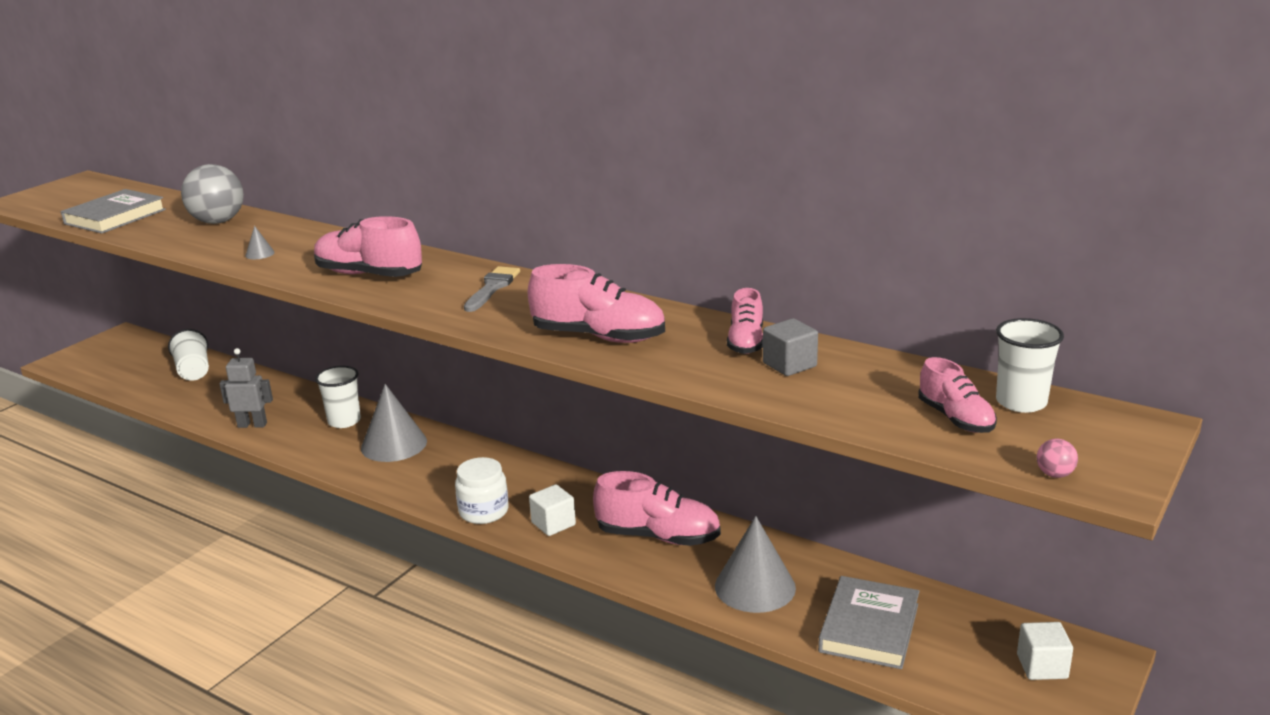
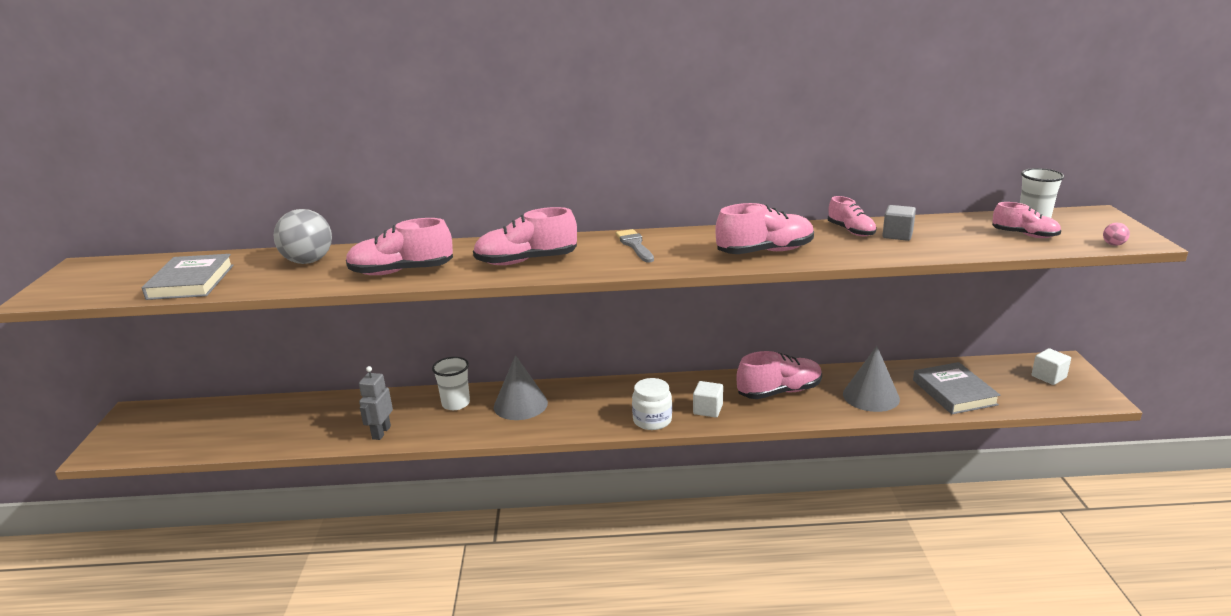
camera: 35 degrees left, 0 degrees up
(193, 371) = (258, 415): white cup -> none
(252, 425) = (381, 432): grey robot -> grey robot turned 45 degrees counterclockwise
(259, 254) = (401, 271): grey cone -> pink shoe

